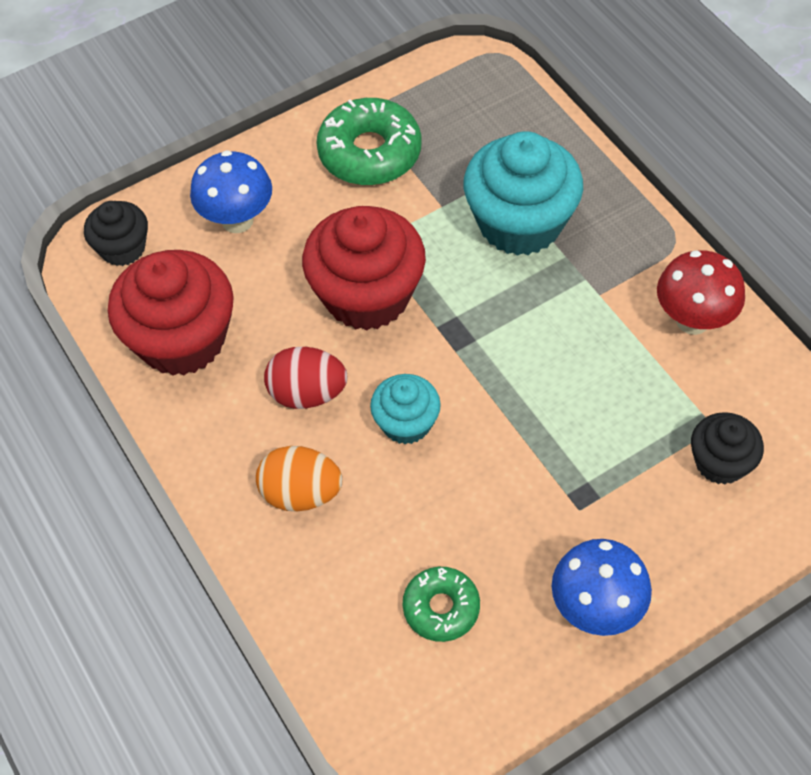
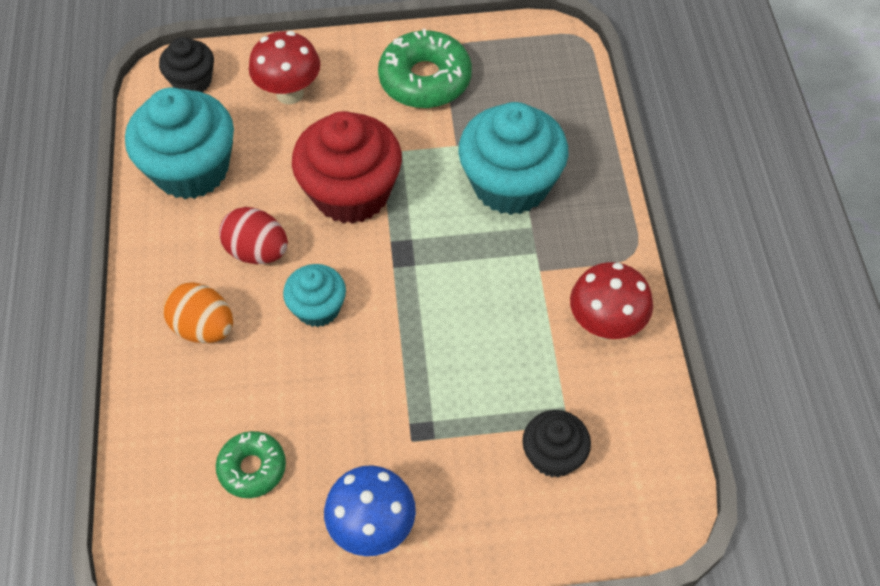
camera: 25 degrees right, 0 degrees up
(182, 339) = (191, 169): red cupcake -> turquoise cupcake
(237, 220) = (290, 93): blue mushroom -> red mushroom

